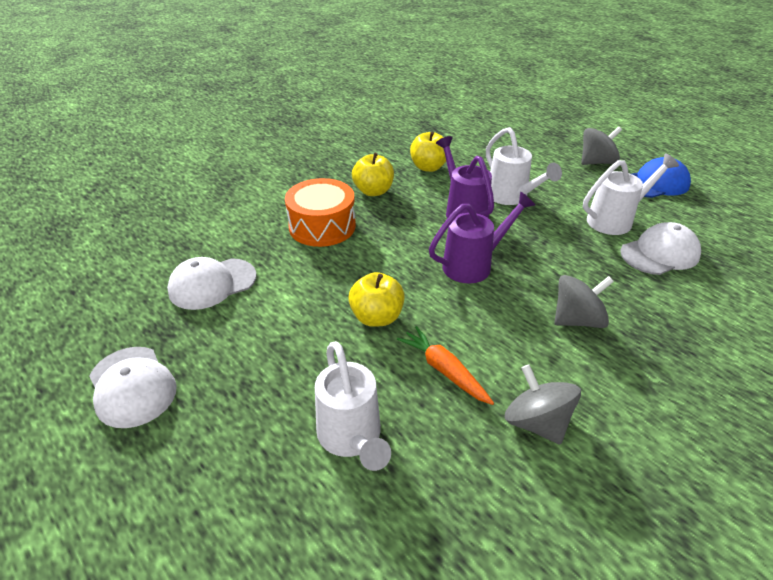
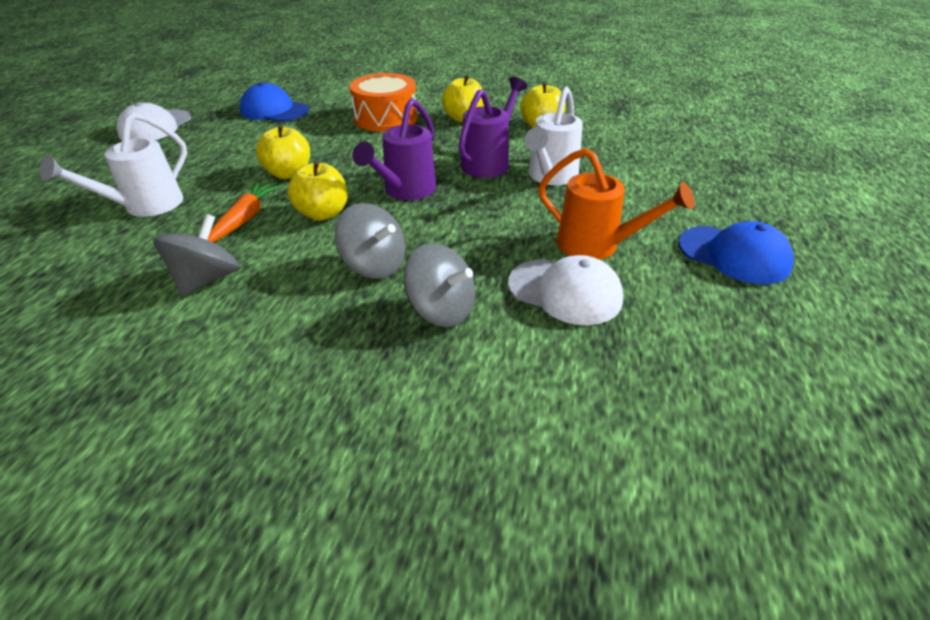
camera: 55 degrees right, 0 degrees up
(212, 284) = (274, 110): white cap -> blue cap
(473, 265) = (406, 191): purple watering can -> purple watering can turned 90 degrees clockwise
(474, 320) = (323, 213): none -> yellow apple
(596, 162) = (713, 204): grey spinning top -> grey spinning top (441, 310)
(615, 220) = (596, 245): white watering can -> orange watering can

